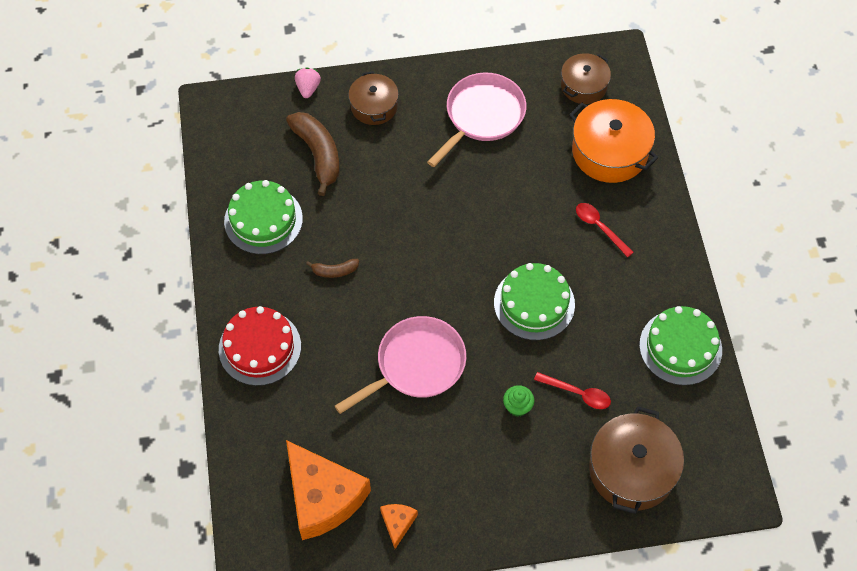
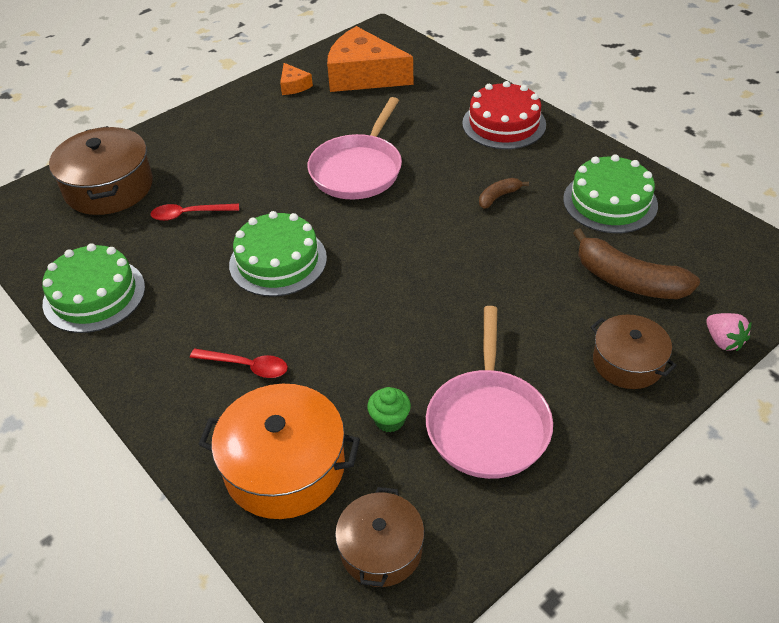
camera: 150 degrees right, 15 degrees down
(517, 406) = (242, 182): green cupcake -> green cupcake (389, 420)

